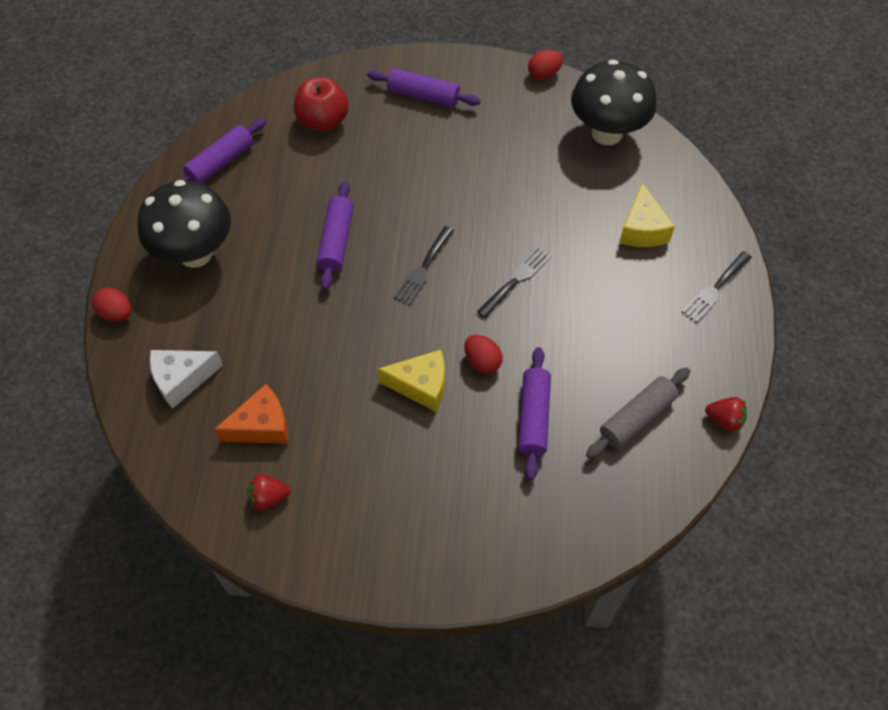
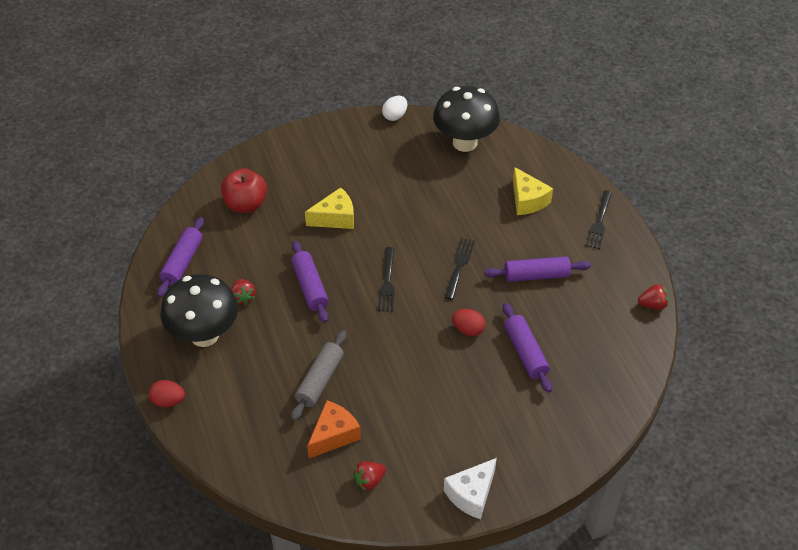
camera: 25 degrees left, 10 degrees down
(182, 379) = (251, 427): white cheese -> white cheese (471, 494)
(259, 226) = (243, 297): none -> red strawberry
(421, 386) = (434, 362): yellow cheese -> yellow cheese (335, 218)
(423, 95) = (313, 160): purple rolling pin -> purple rolling pin (536, 275)
(544, 74) = (395, 116): red egg -> white egg
(637, 418) = (595, 326): grey rolling pin -> grey rolling pin (320, 380)

